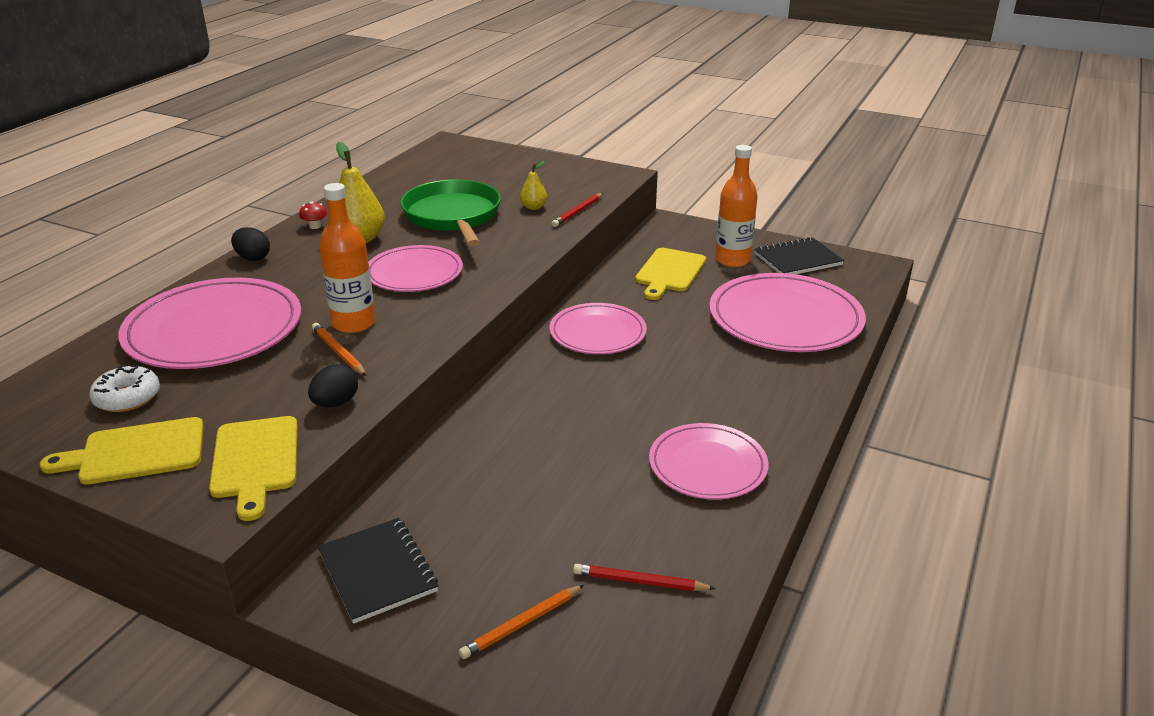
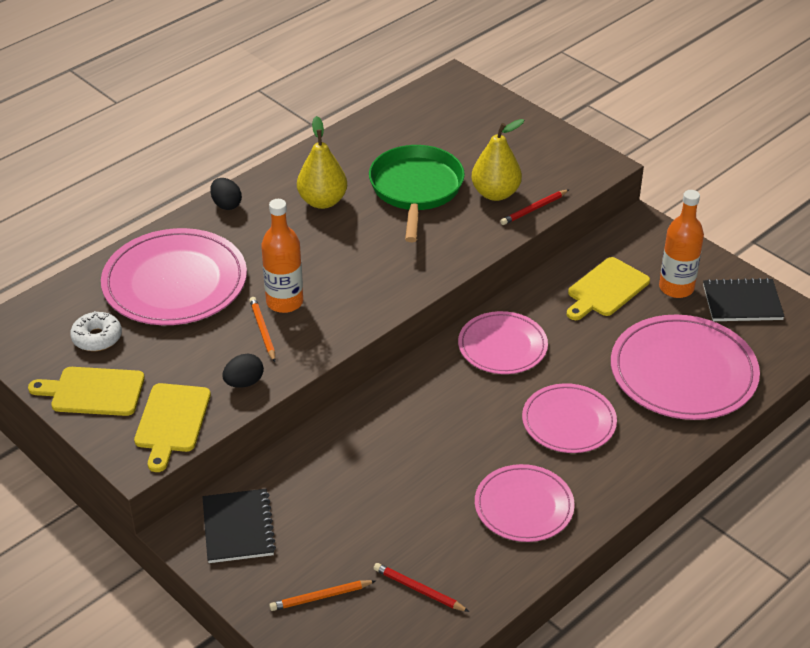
camera: 20 degrees right, 10 degrees up
(315, 226) = (290, 175): red mushroom -> none
(414, 273) = (354, 255): pink plate -> pink plate (569, 421)
(533, 207) = (495, 193): yellow pear -> yellow pear, size x1.87

